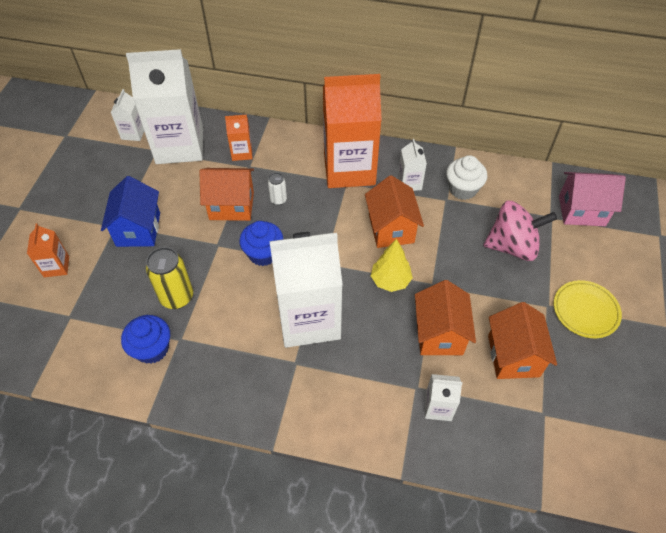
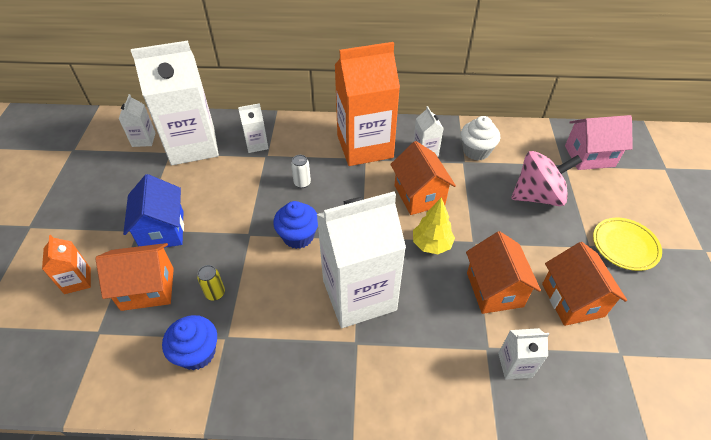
camera: 10 degrees left, 5 degrees down
(177, 297) = (215, 293): yellow can -> yellow can, size x0.55
(231, 206) = (256, 195): orange house -> orange house (147, 289)
(242, 152) = (257, 144): orange carton -> white carton

